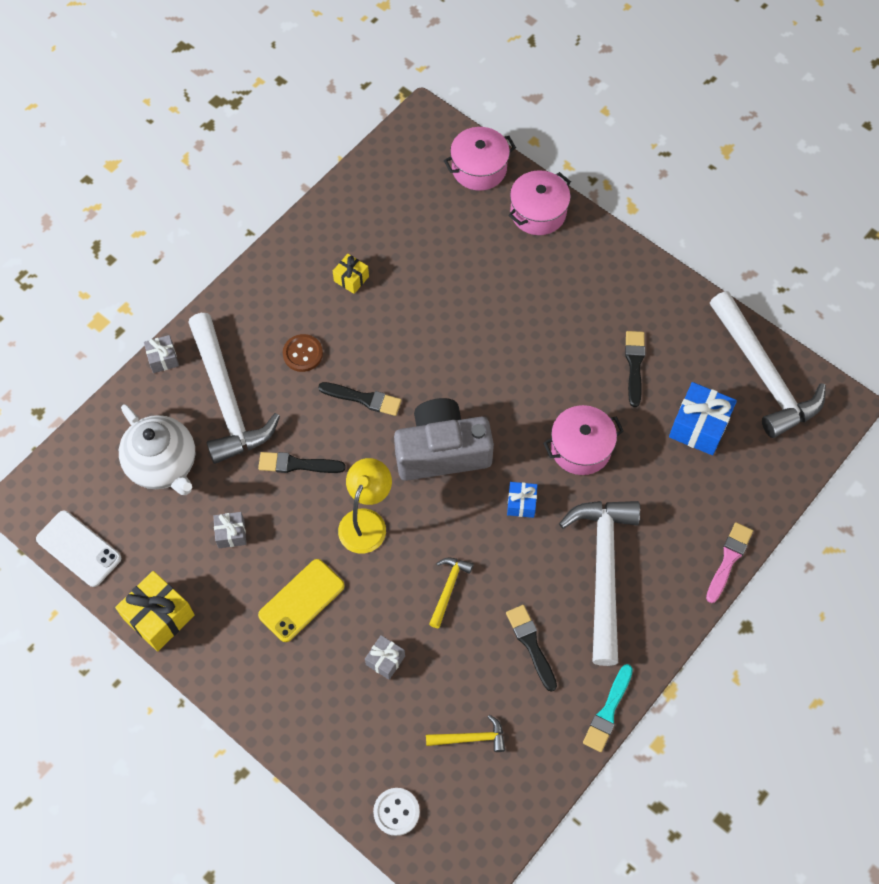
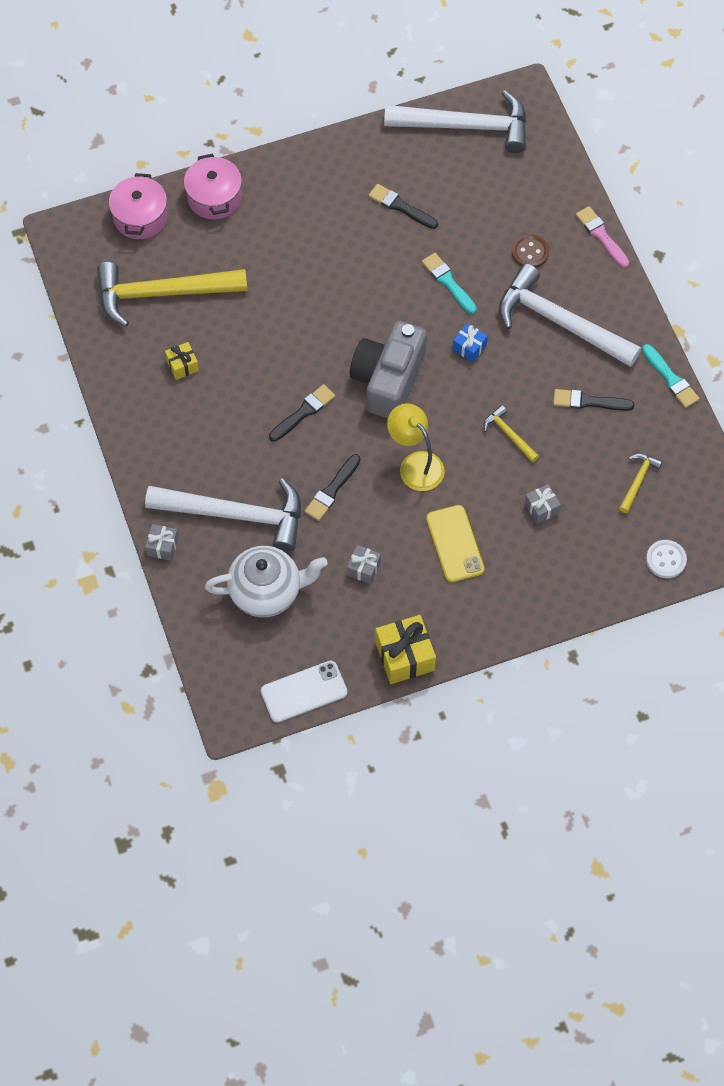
camera: 60 degrees left, 0 degrees up
(303, 354) = (231, 437): brown button -> brown button (530, 252)
(413, 225) = (162, 294): none -> yellow hammer
(581, 448) = (448, 282): pink pot -> turquoise brush
(699, 427) = (481, 193): blue gift -> none

